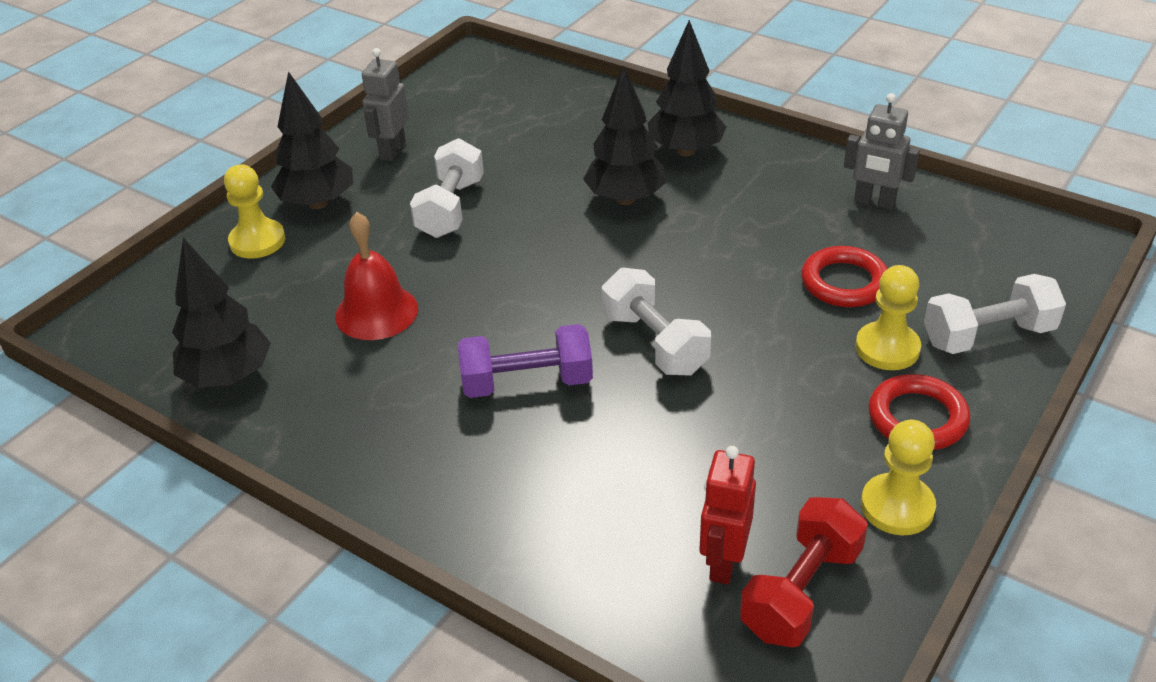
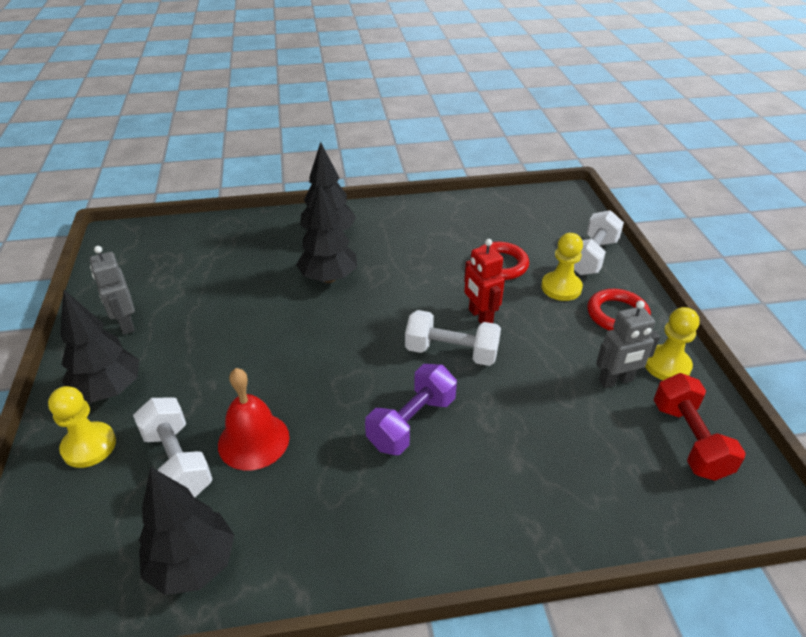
camera: 45 degrees left, 0 degrees up
(450, 208) = (220, 341): white dumbbell -> white dumbbell (177, 462)
(723, 562) = (640, 452): red robot -> red robot (480, 317)
(874, 202) = (461, 216): grey robot -> grey robot (616, 381)

